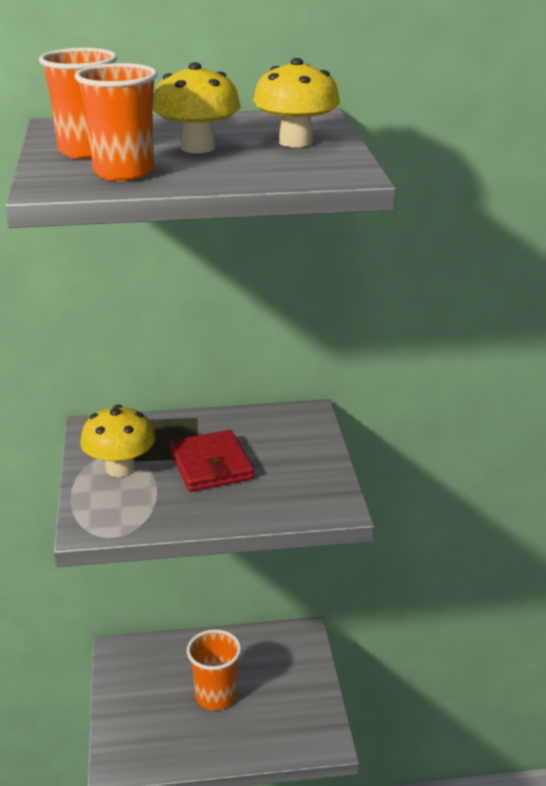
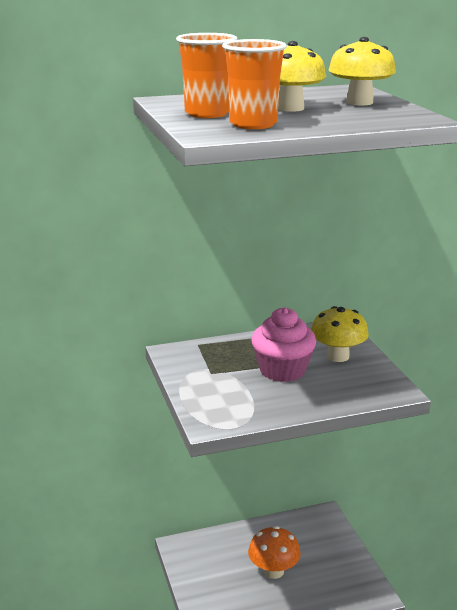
camera: 10 degrees left, 5 degrees down
(120, 468) = (211, 379): yellow mushroom -> yellow mushroom (337, 356)
(211, 465) = (282, 370): red wallet -> pink cupcake
(215, 696) = (273, 571): orange cup -> orange mushroom

